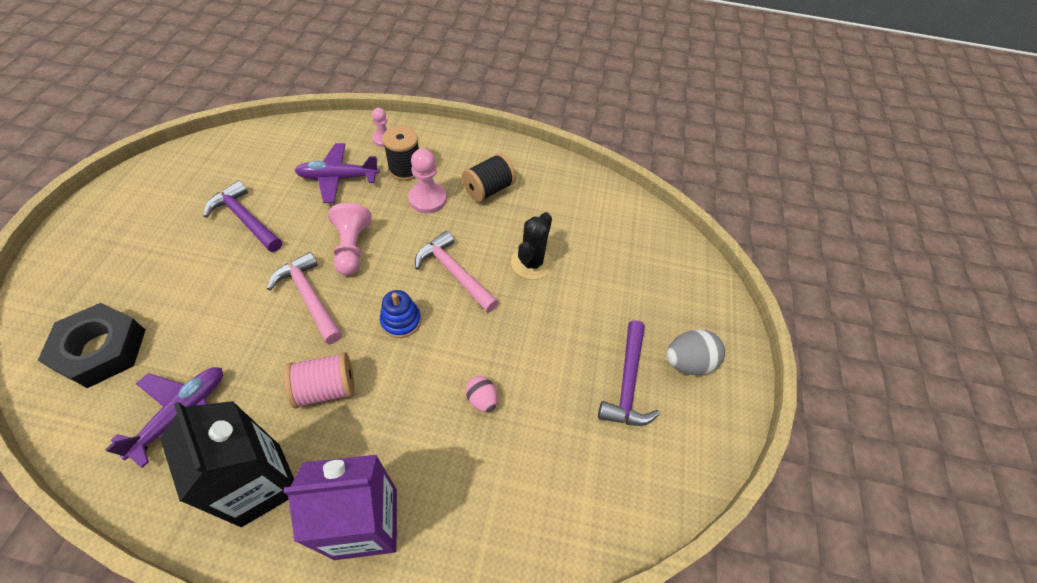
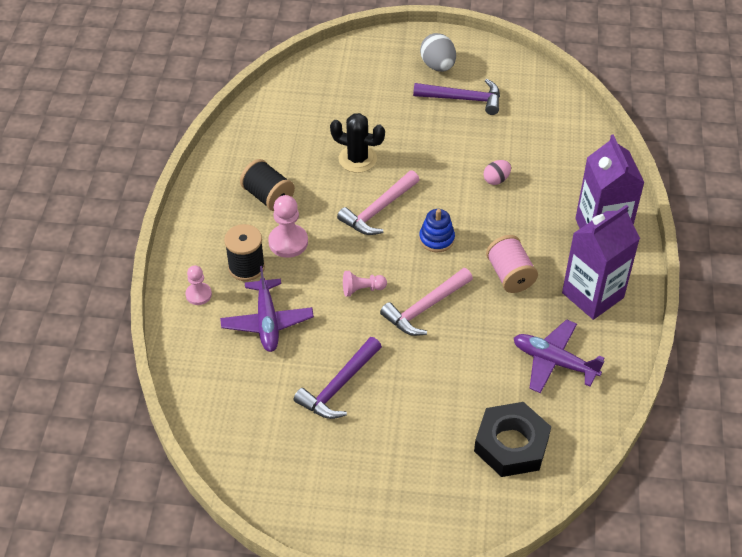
camera: 90 degrees left, 5 degrees down
(261, 484) = (592, 295): black carton -> purple carton
(352, 248) = (362, 289): pink pawn -> pink pawn, size x0.63

